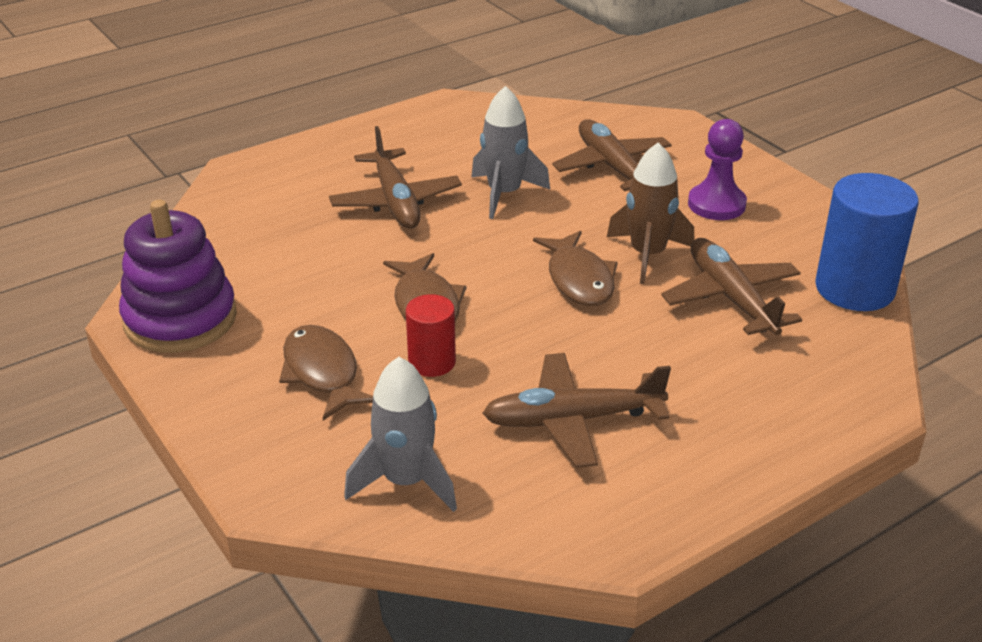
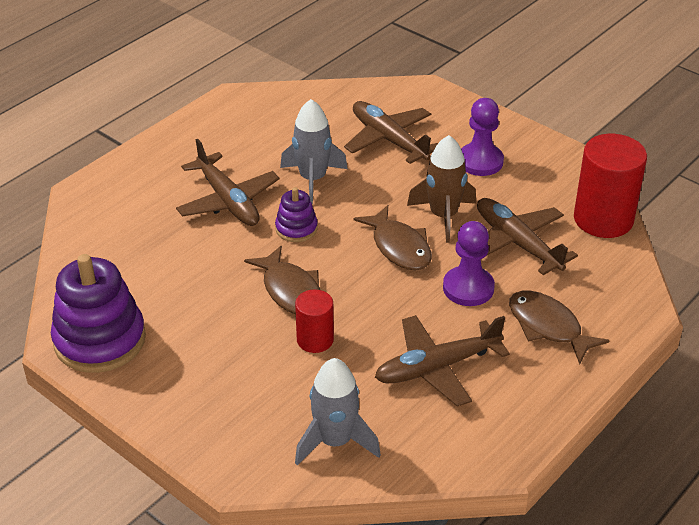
camera: 15 degrees left, 5 degrees up
(322, 373) = (235, 365): brown fish -> brown fish (548, 327)
(462, 241) = (296, 228): none -> purple stacking toy
(648, 337) = (468, 288): none -> purple pawn
(854, 289) = (603, 219): blue cylinder -> red cylinder

